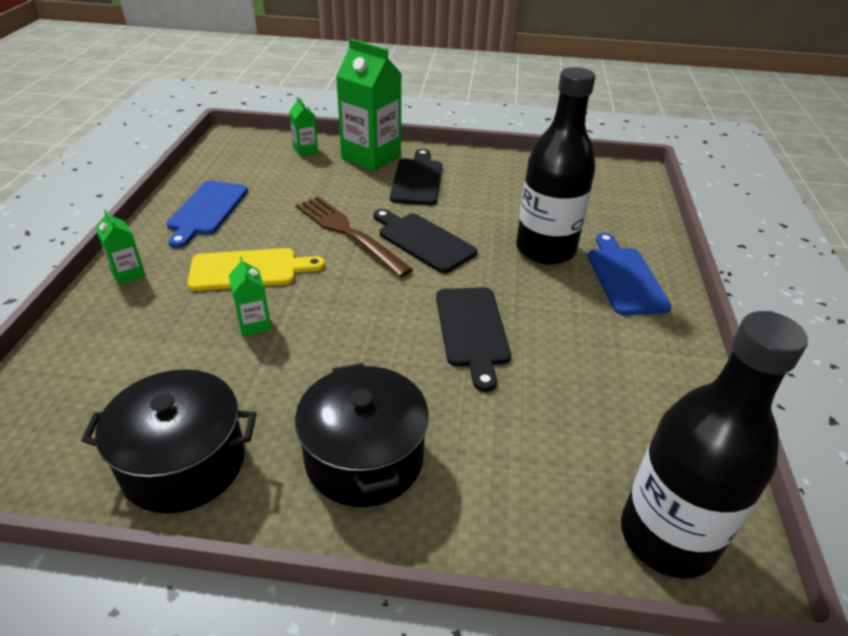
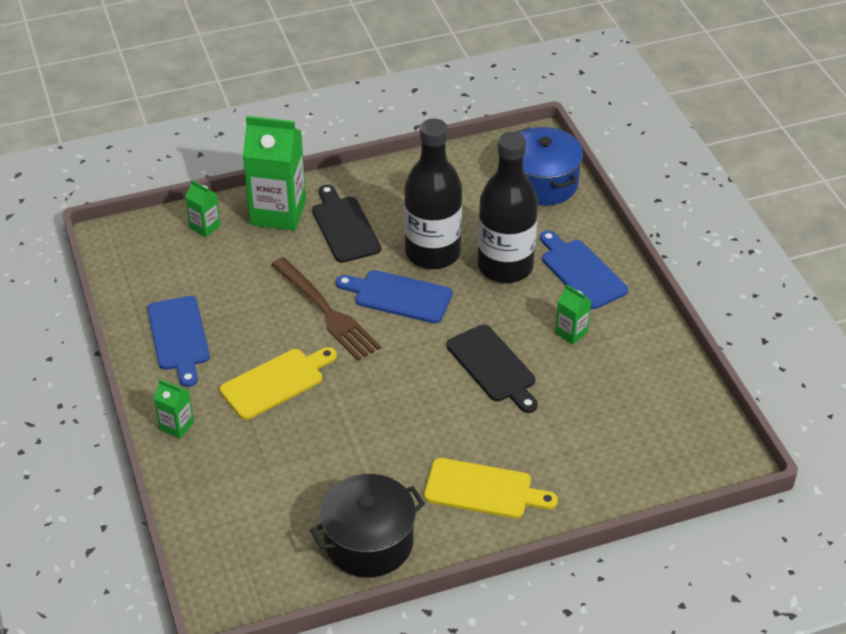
camera: 25 degrees left, 5 degrees up
(254, 324) = (325, 428): green carton -> green carton (571, 332)
(347, 232) = (327, 312): brown fork -> brown fork turned 150 degrees counterclockwise
(364, 458) = (483, 490): black pot -> yellow cutting board
(423, 241) = (399, 296): black cutting board -> blue cutting board
(624, 199) = (542, 183): none -> blue pot
(667, 537) = (690, 460): black bottle -> black bottle (432, 253)

